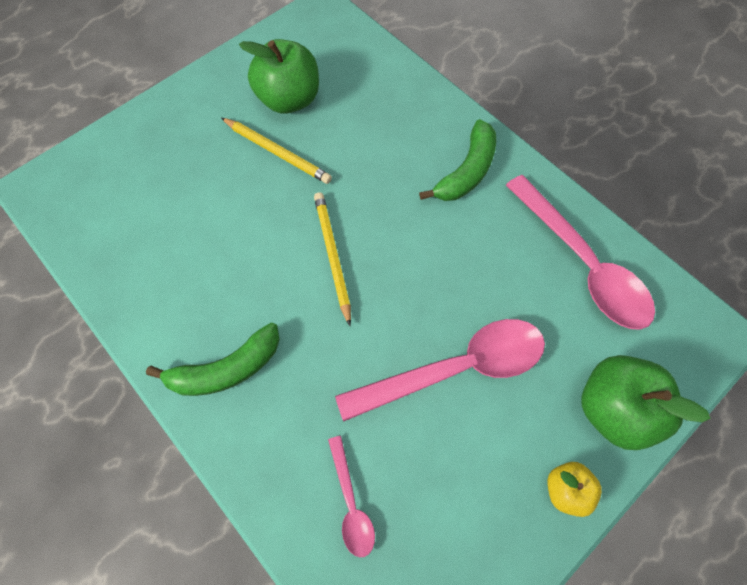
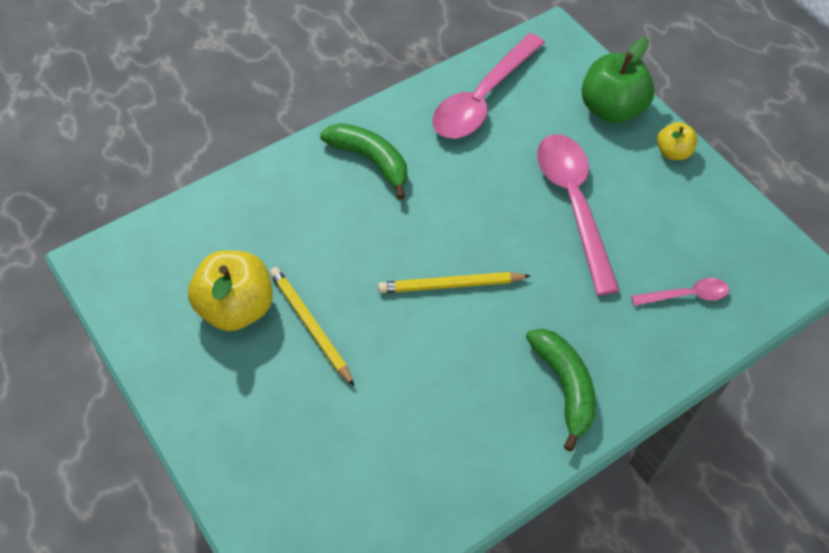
camera: 85 degrees left, 10 degrees down
(277, 152) = (310, 326): yellow pencil -> yellow pencil turned 75 degrees counterclockwise
(289, 99) = (236, 308): green apple -> yellow apple
(582, 263) = (482, 98): pink spoon -> pink spoon turned 150 degrees clockwise

